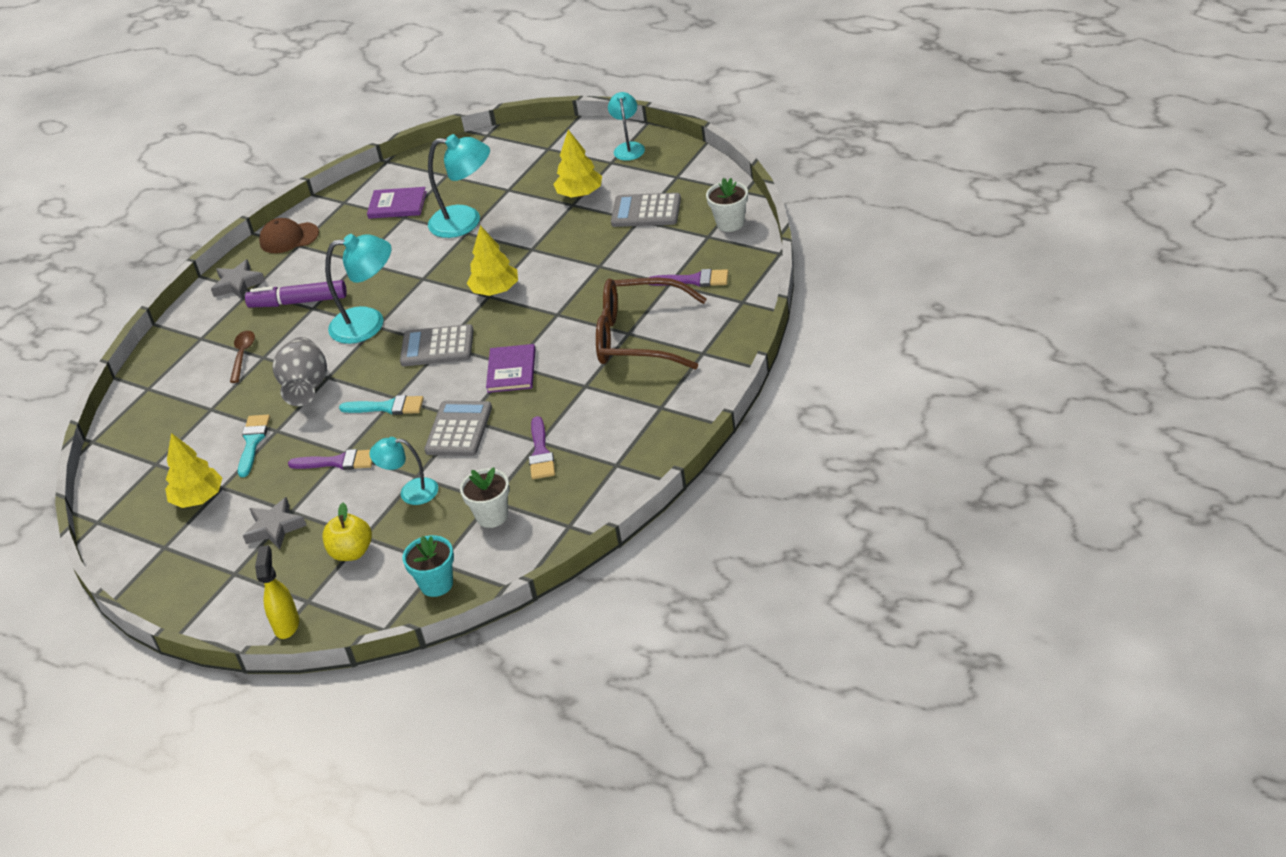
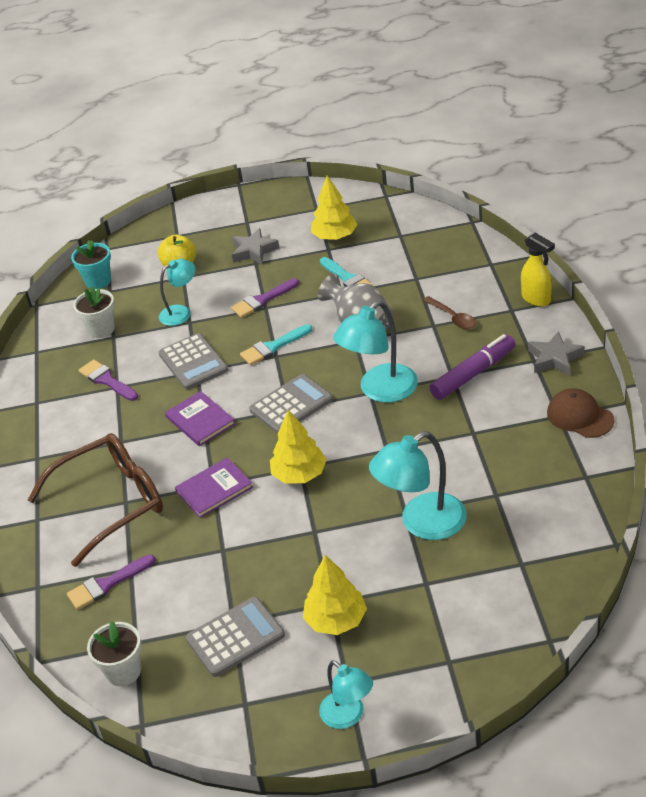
camera: 140 degrees right, 0 degrees up
(286, 624) = (175, 221): yellow spray bottle -> yellow spray bottle (536, 299)
(289, 238) = (580, 416): brown cap -> brown cap turned 90 degrees counterclockwise
(397, 205) = (523, 503): purple book -> purple book (214, 489)

